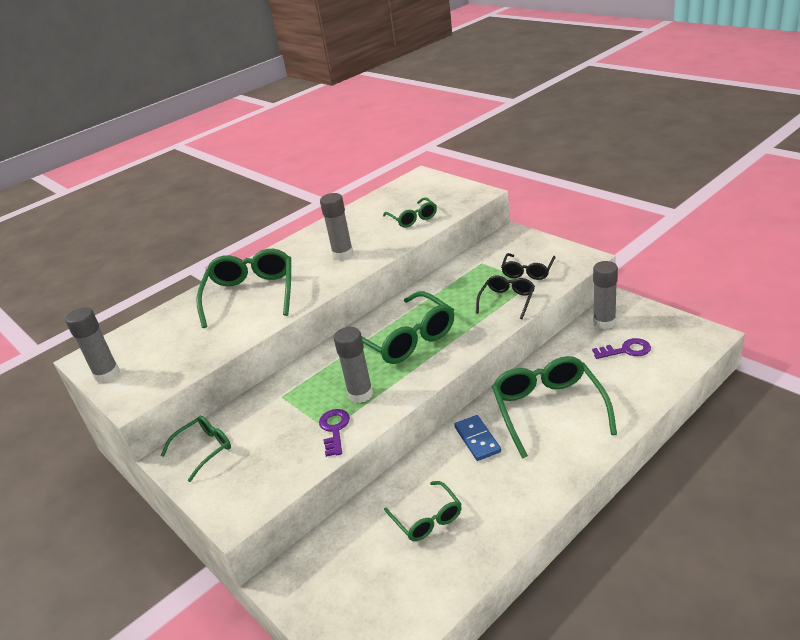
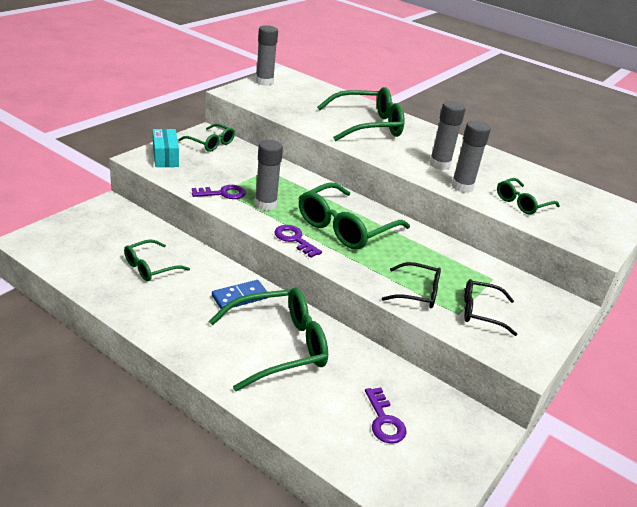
camera: 70 degrees right, 0 degrees up
(235, 491) = (165, 157): none -> turquoise box
(429, 371) = (294, 239): none -> purple key
(604, 322) = (439, 407): grey glue stick -> grey glue stick (462, 187)

